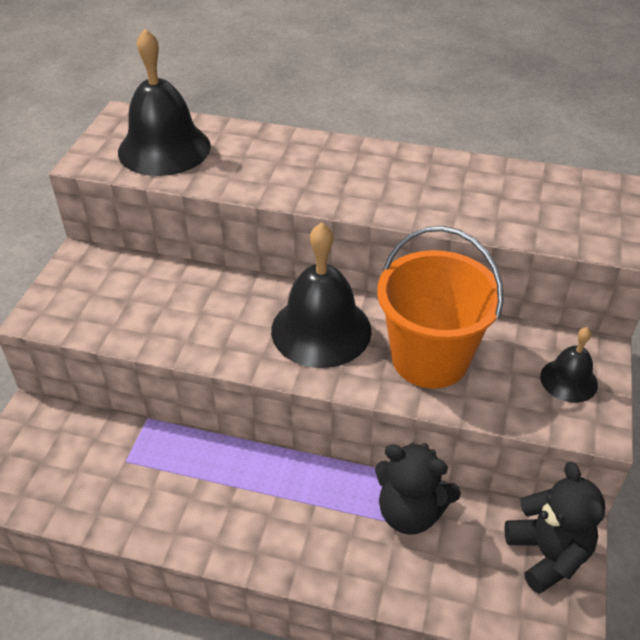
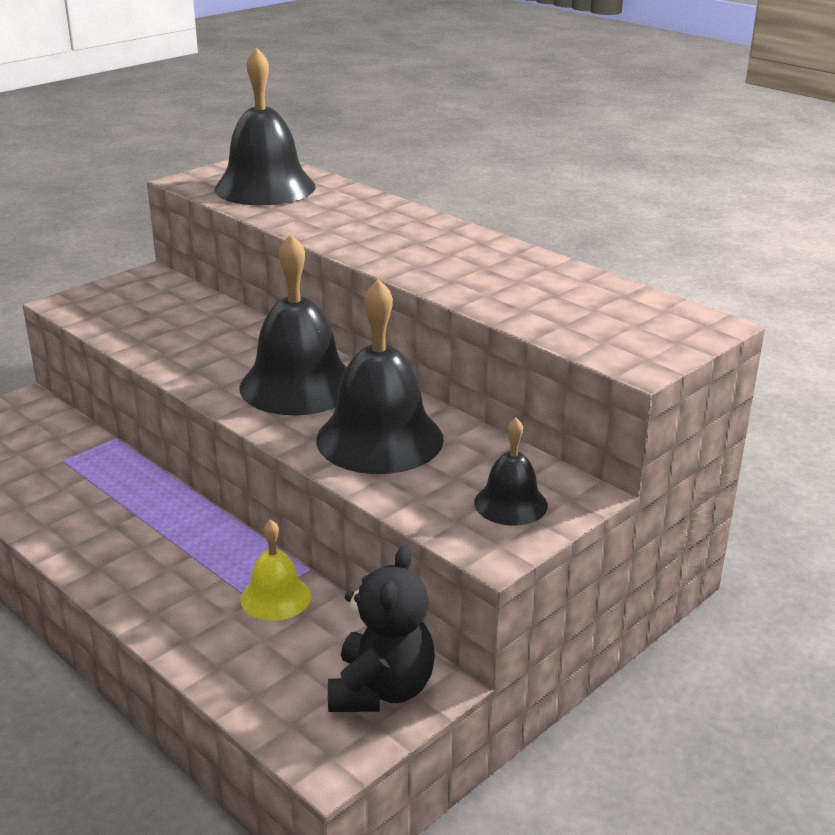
camera: 30 degrees right, 15 degrees down
(410, 512) = (275, 597): black teddy bear -> yellow bell
(430, 358) = (379, 439): orange bucket -> black bell

